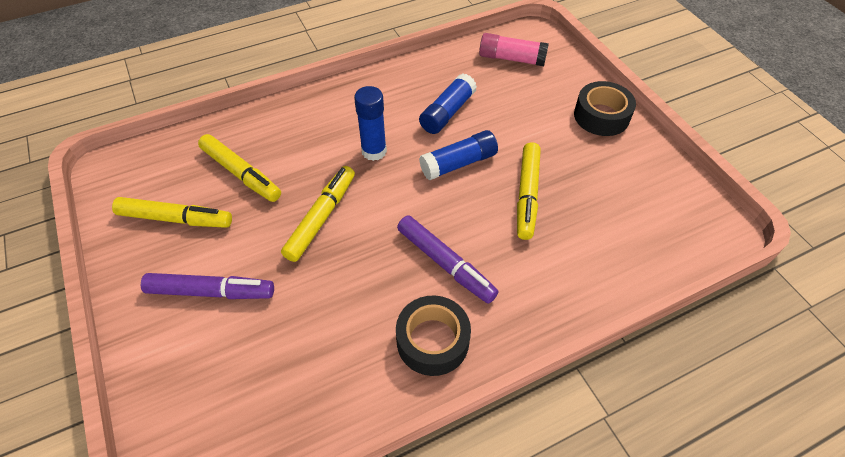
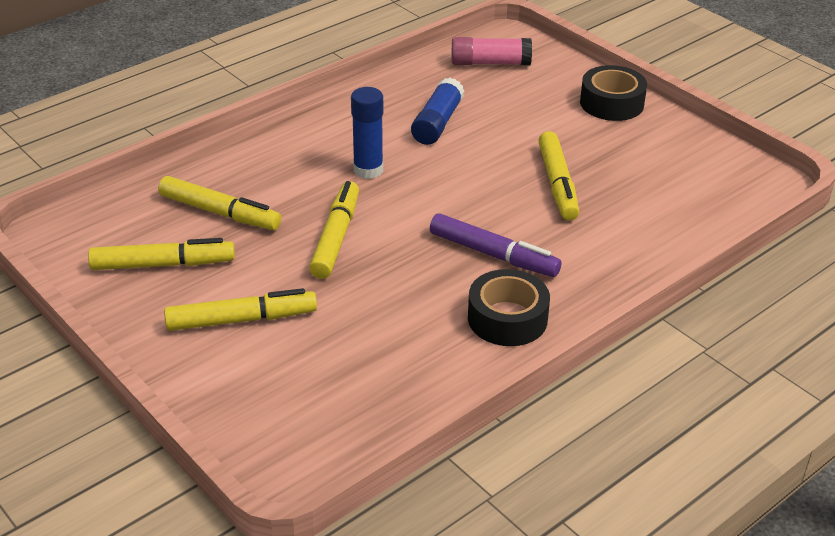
camera: 15 degrees left, 15 degrees down
(211, 292) = (241, 320): purple marker -> yellow marker
(458, 163) = (470, 167): blue glue stick -> none

